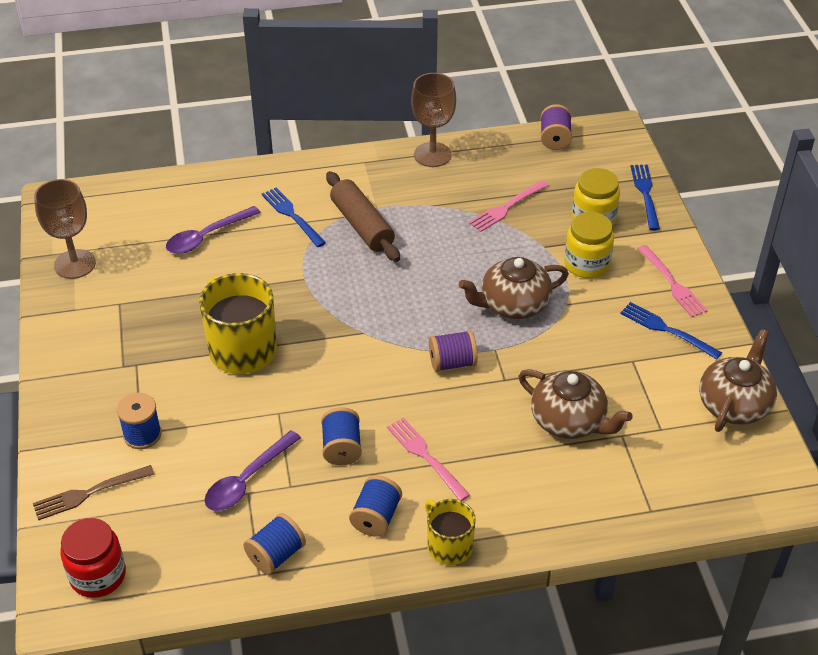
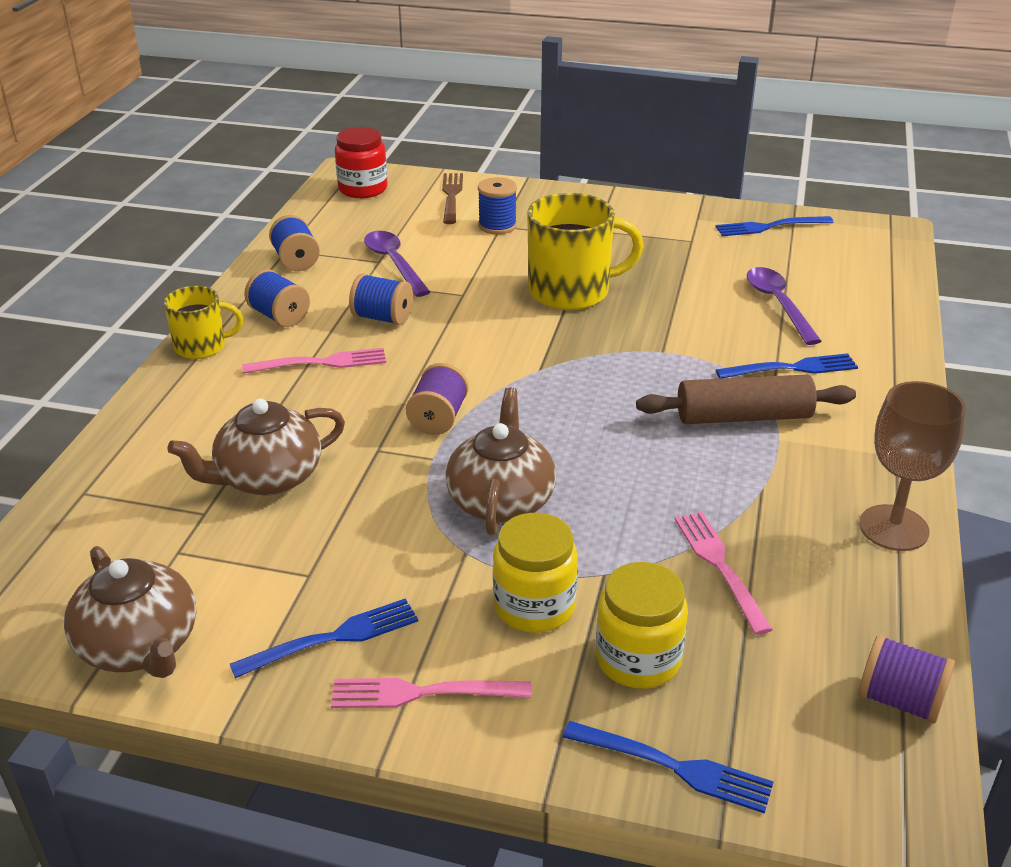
camera: 115 degrees right, 10 degrees down
(75, 264) = (769, 227): brown goblet -> blue fork

